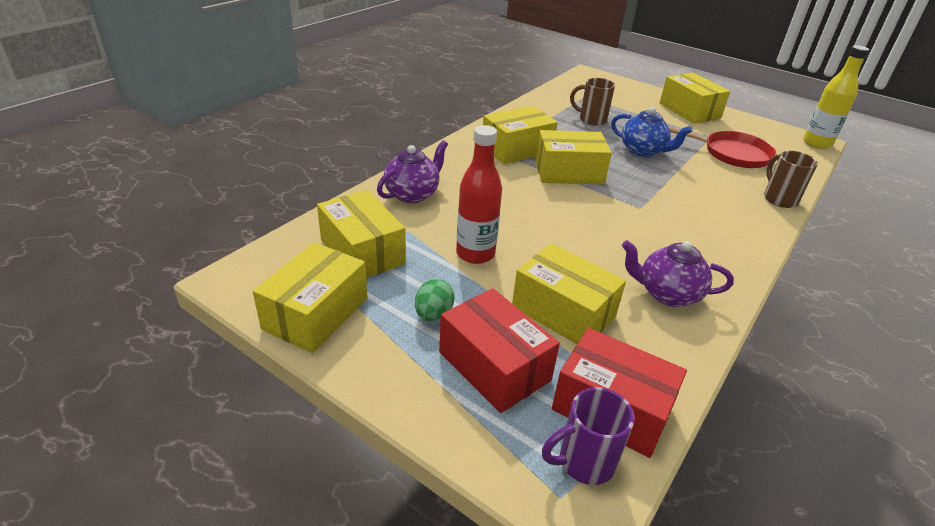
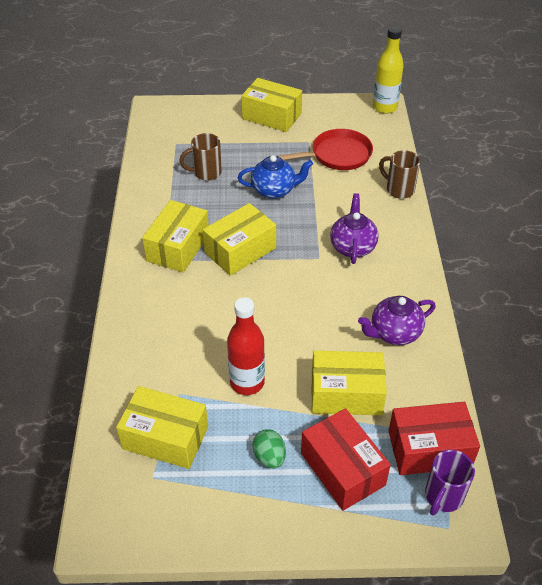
camera: 35 degrees left, 10 degrees up
(315, 313) = (191, 515): yellow box -> none
(412, 194) = (144, 353): purple teapot -> purple teapot (352, 247)
(494, 366) = (342, 469): red box -> red box turned 45 degrees clockwise

